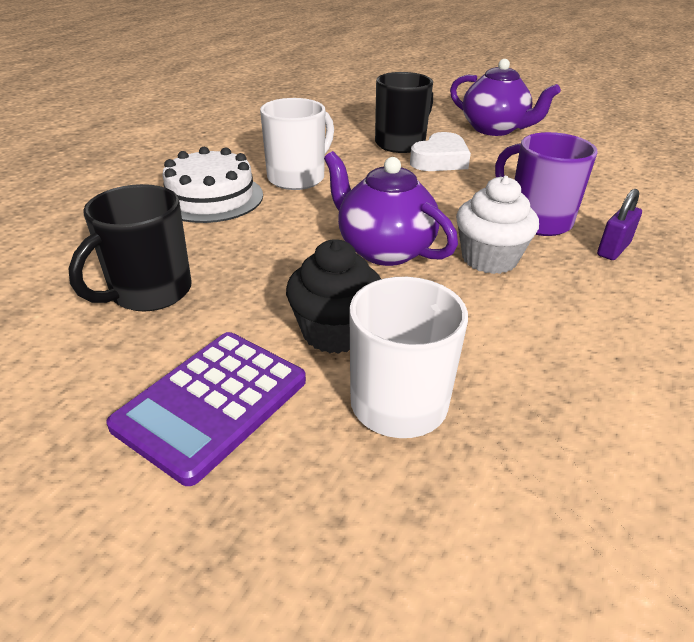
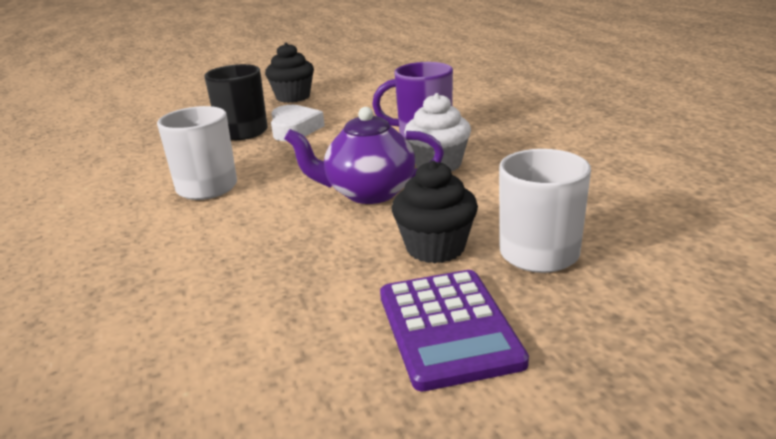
camera: 45 degrees left, 10 degrees down
(149, 292) = (255, 313): black mug -> none
(211, 197) = (157, 234): white cake -> none
(494, 129) = (293, 97): purple teapot -> black cupcake
(613, 249) = (487, 128): purple padlock -> none

